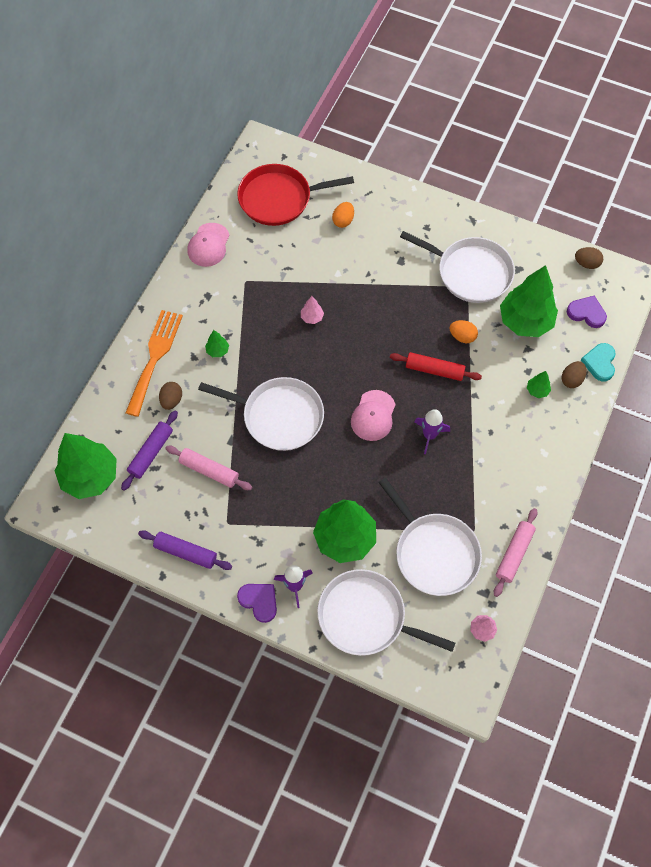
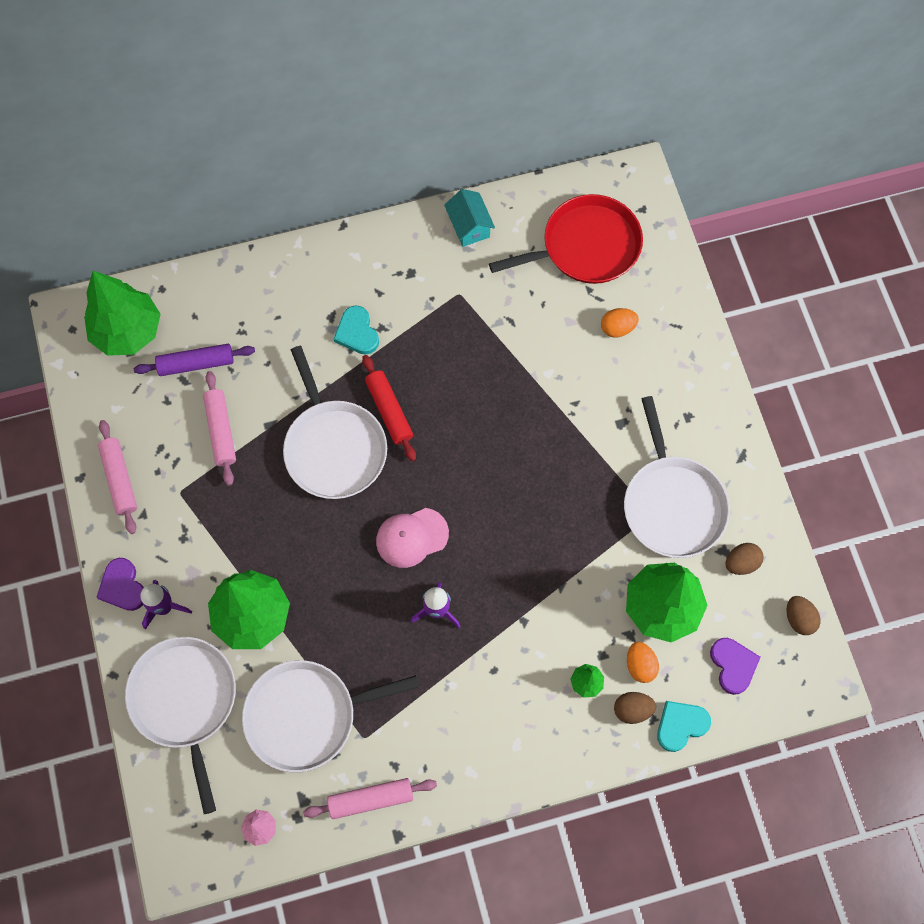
camera: 50 degrees right, 5 degrees up
(155, 357) = (300, 282): orange fork -> none
(171, 400) = (267, 336): brown egg -> brown egg (741, 563)
(186, 552) = (120, 479): purple rolling pin -> pink rolling pin
(208, 245) = (469, 226): pink cap -> turquoise house
(217, 351) = (357, 332): green tree -> turquoise heart
(259, 601) = (123, 586): purple heart -> purple heart turned 150 degrees clockwise
(279, 199) = (586, 246): red pan -> red pan turned 120 degrees clockwise
(312, 317) = (473, 389): pink tree -> none
(434, 370) = (518, 557): red rolling pin -> red rolling pin (389, 411)
(434, 553) = (307, 715): white pan -> white pan turned 60 degrees clockwise
(462, 336) = (584, 555): orange egg -> orange egg (640, 665)

